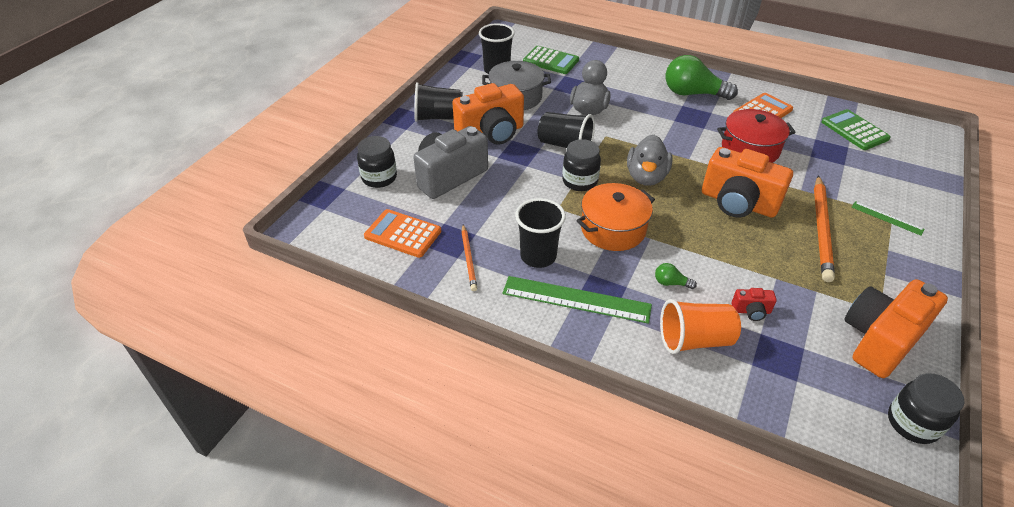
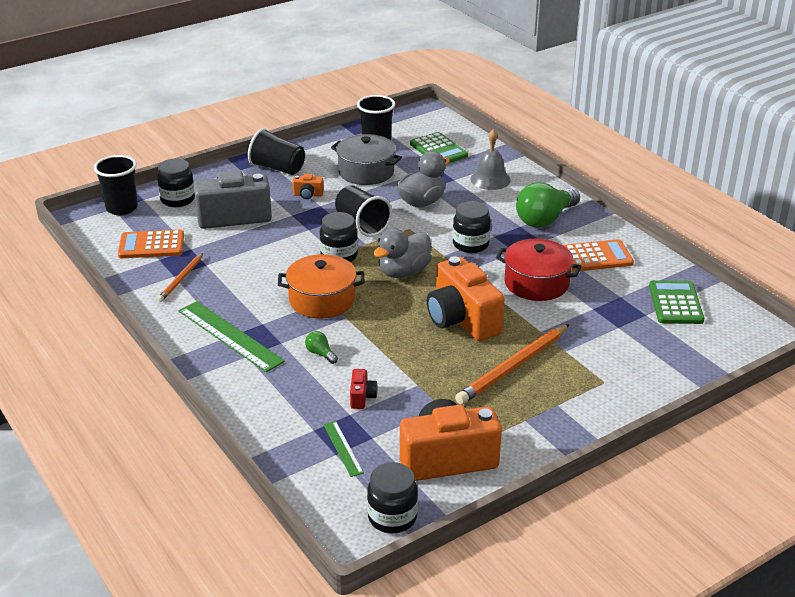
camera: 30 degrees right, 10 degrees down
(403, 234) = (151, 245): orange calculator -> orange calculator turned 60 degrees counterclockwise
(491, 133) = (308, 195): orange camera -> orange camera, size x0.42
(538, 256) = (236, 297): black cup -> black cup (122, 208)
(616, 73) = (490, 179): none -> grey bell
(666, 133) = (470, 244): none -> black jar
(692, 94) = (545, 219): green light bulb -> green light bulb turned 90 degrees counterclockwise
(694, 340) = (288, 396): orange cup -> none
(751, 311) = (362, 397): red camera -> red camera turned 120 degrees counterclockwise
(887, 218) = (594, 382): green ruler -> green ruler (343, 448)

